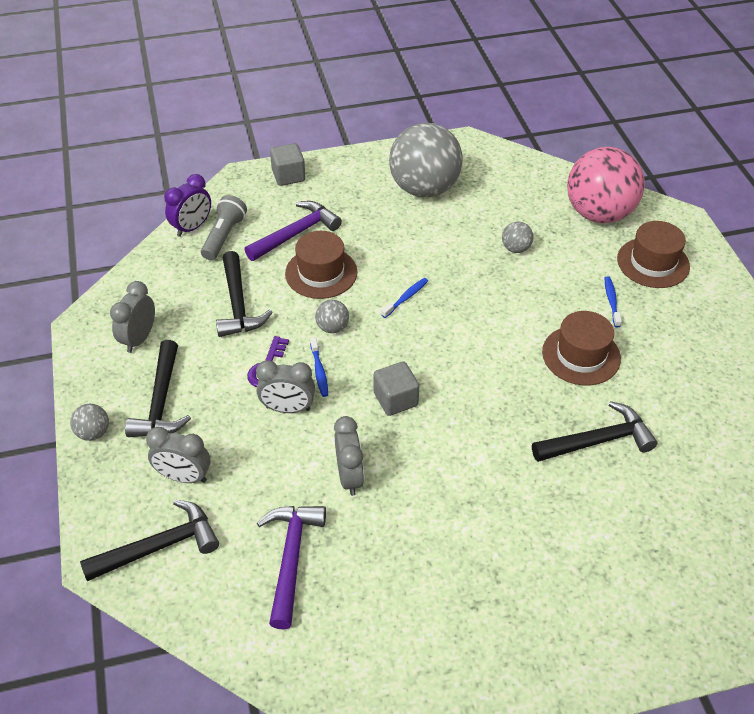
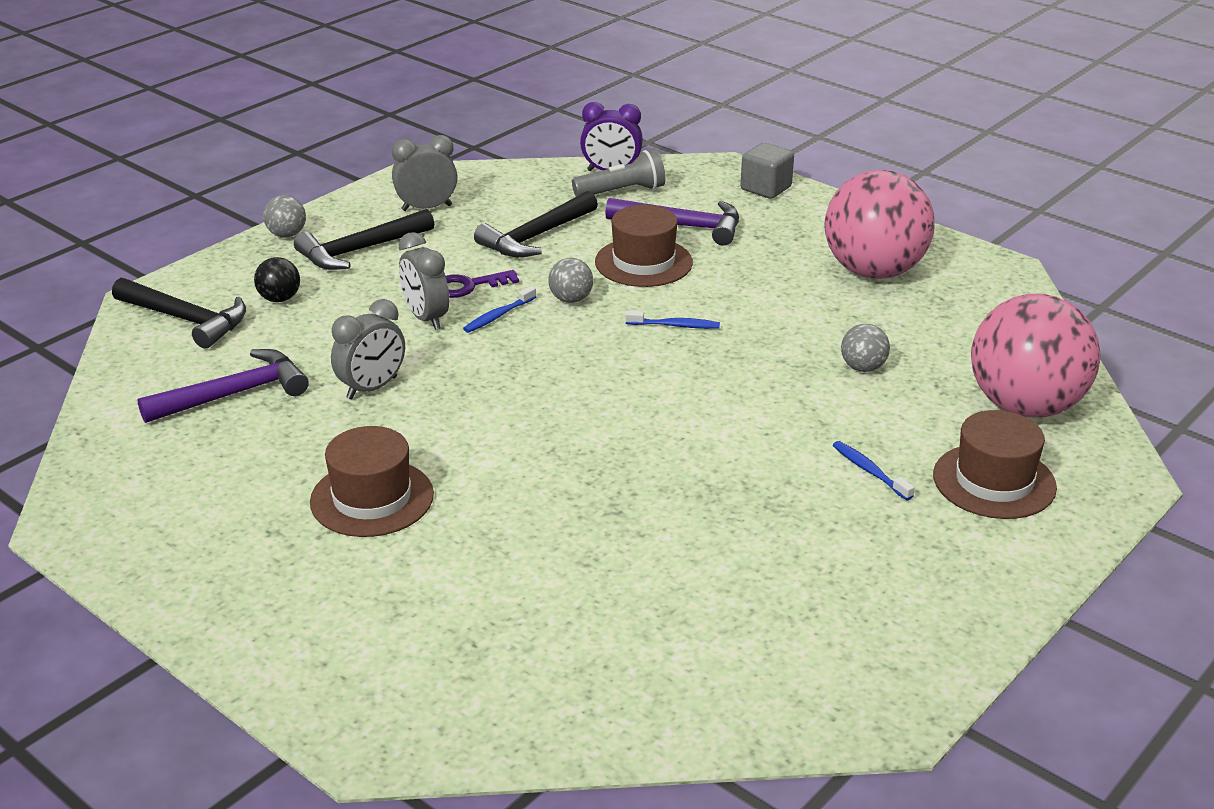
camera: 55 degrees right, 15 degrees down
(184, 477) = (279, 299): grey clock -> black ball
(395, 399) = (511, 375): grey cube -> none
(424, 188) = (874, 271): grey ball -> pink ball
(581, 355) = (738, 478): brown hat -> brown hat (372, 498)
(597, 441) = (606, 539): black hammer -> none
(611, 301) = (869, 471): blue toothbrush -> blue toothbrush turned 90 degrees counterclockwise

